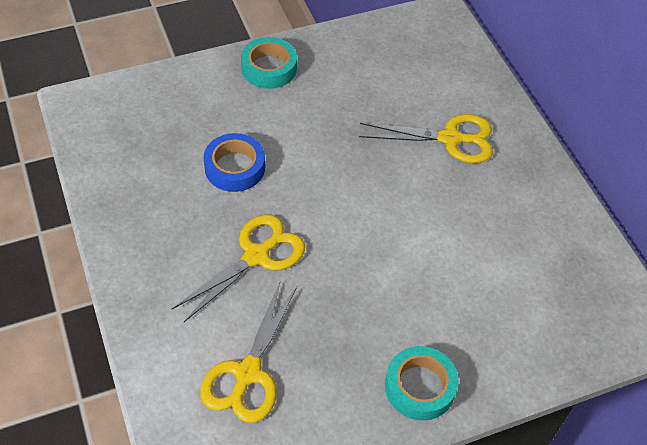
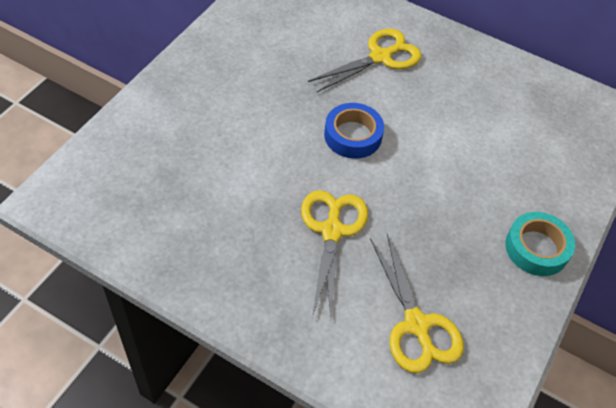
camera: 40 degrees left, 0 degrees up
(235, 167) = (245, 173): blue tape -> blue tape (353, 135)
(269, 68) = (192, 77): turquoise tape -> none

